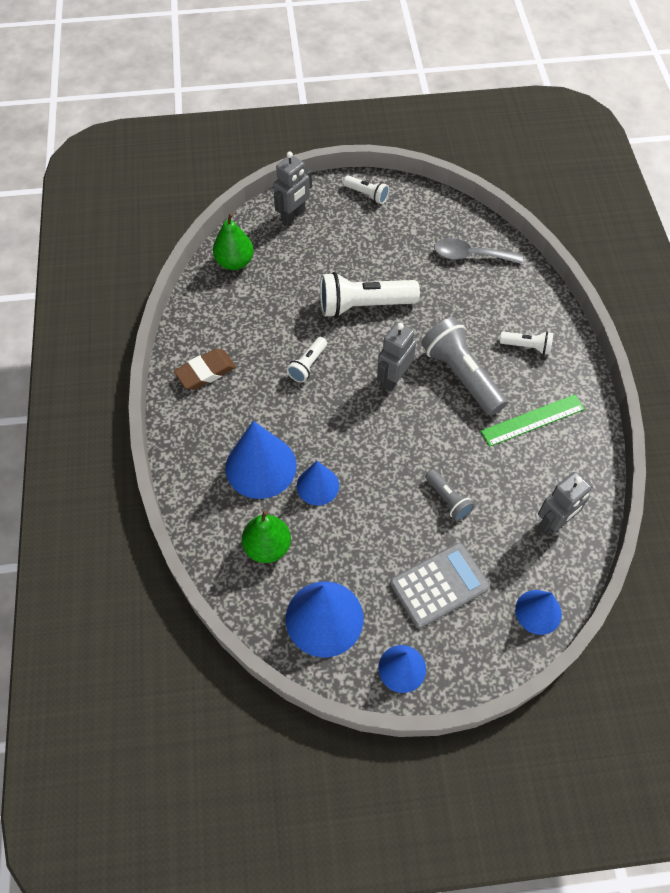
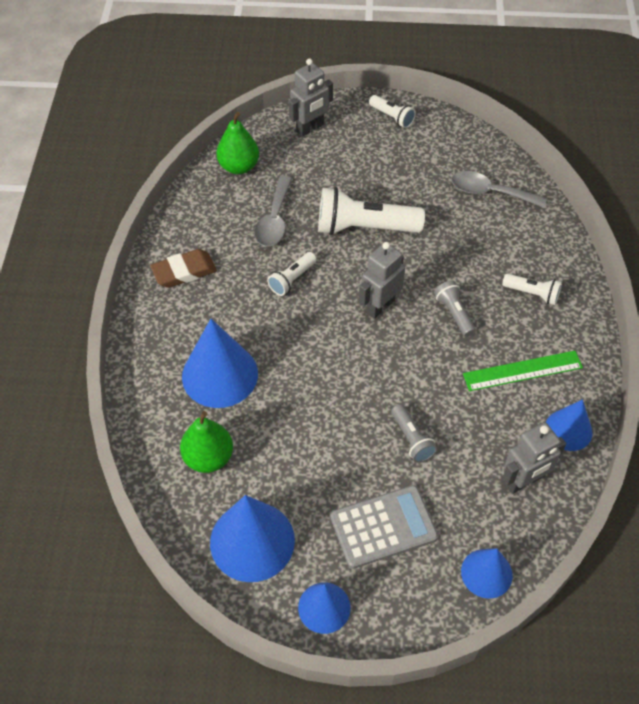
camera: 10 degrees right, 5 degrees down
(279, 309) = (274, 220): none -> grey spoon
(318, 485) = (275, 403): blue cone -> blue cone (568, 430)
(461, 375) = (454, 313): grey flashlight -> grey flashlight, size x0.52

